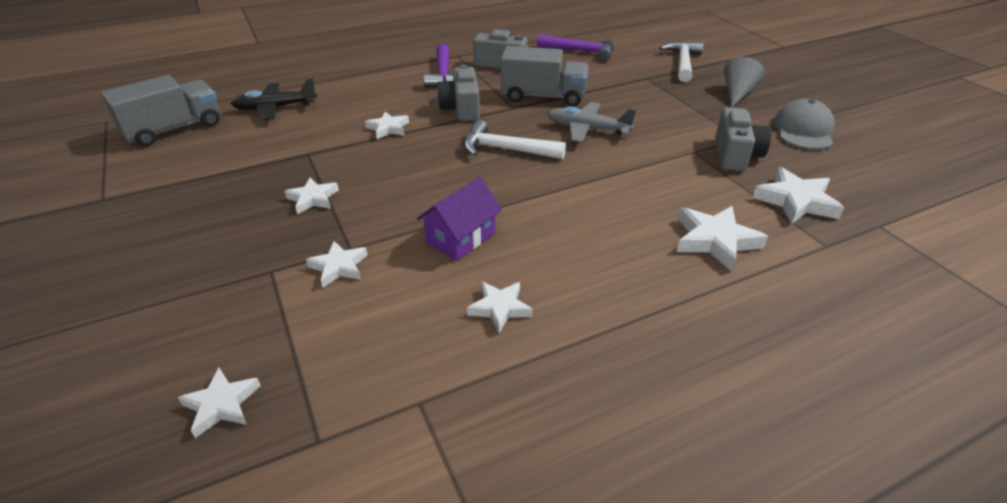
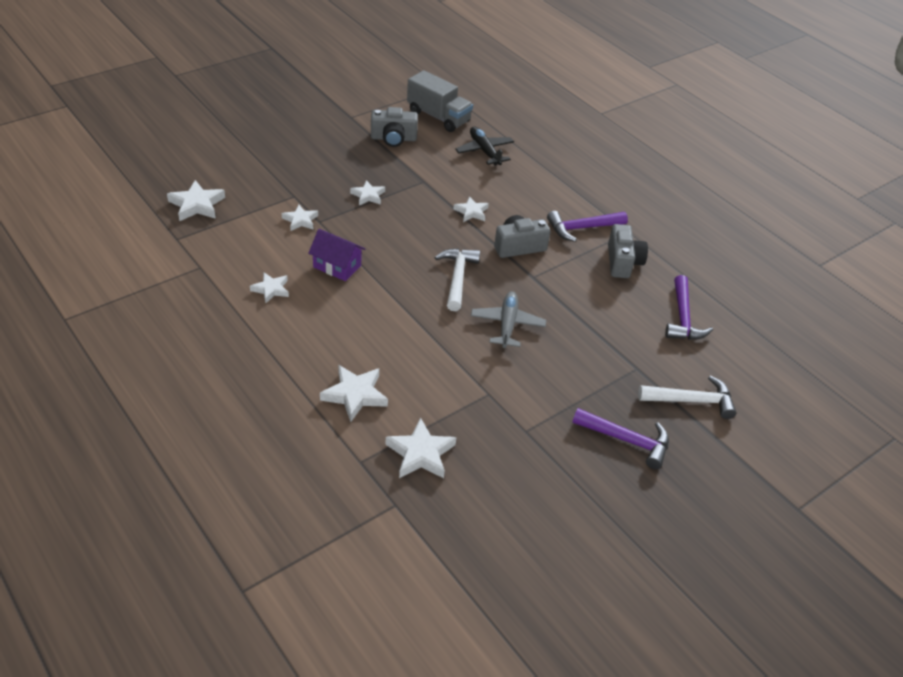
camera: 75 degrees right, 5 degrees up
(221, 405) = (197, 205): white star -> white star, size x1.55
(543, 97) = (561, 294): grey truck -> none
(735, 155) = (490, 422): grey camera -> grey camera (393, 138)
(737, 93) = (627, 440): grey cone -> purple hammer
(804, 130) = (557, 484): grey cap -> none

